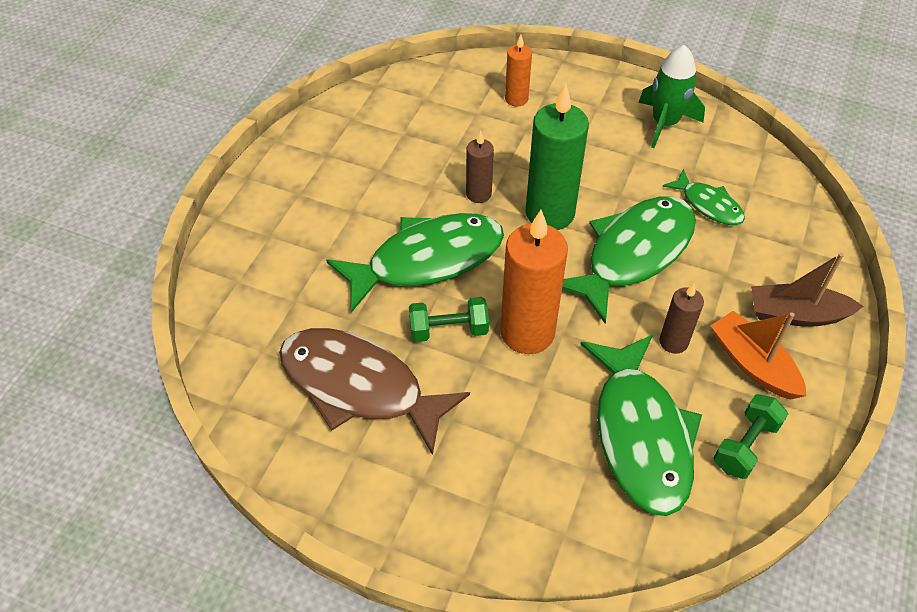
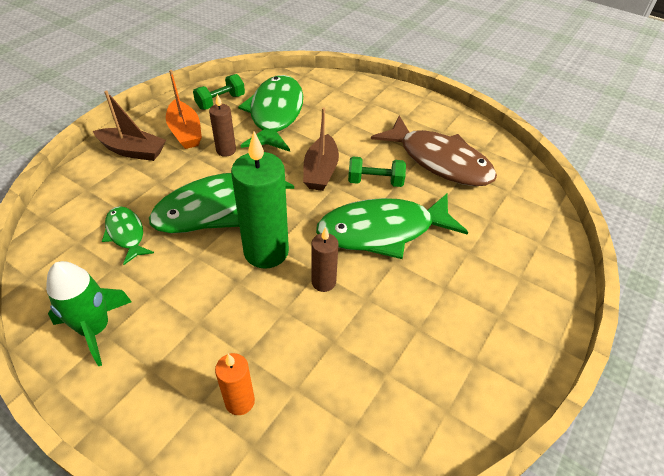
camera: 170 degrees left, 5 degrees down
(527, 332) = (320, 171): orange candle -> brown boat

